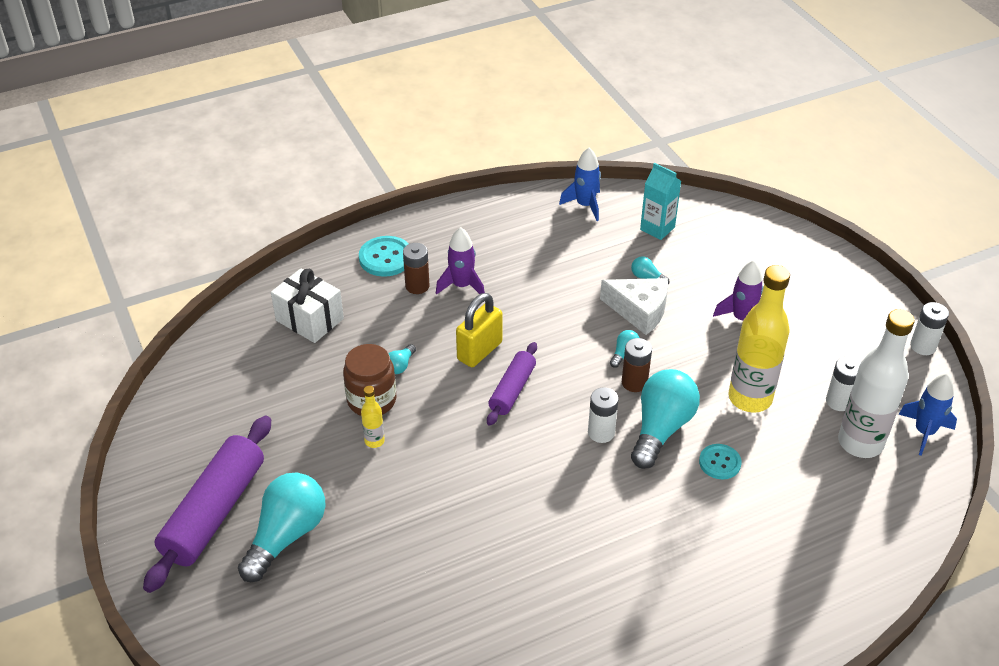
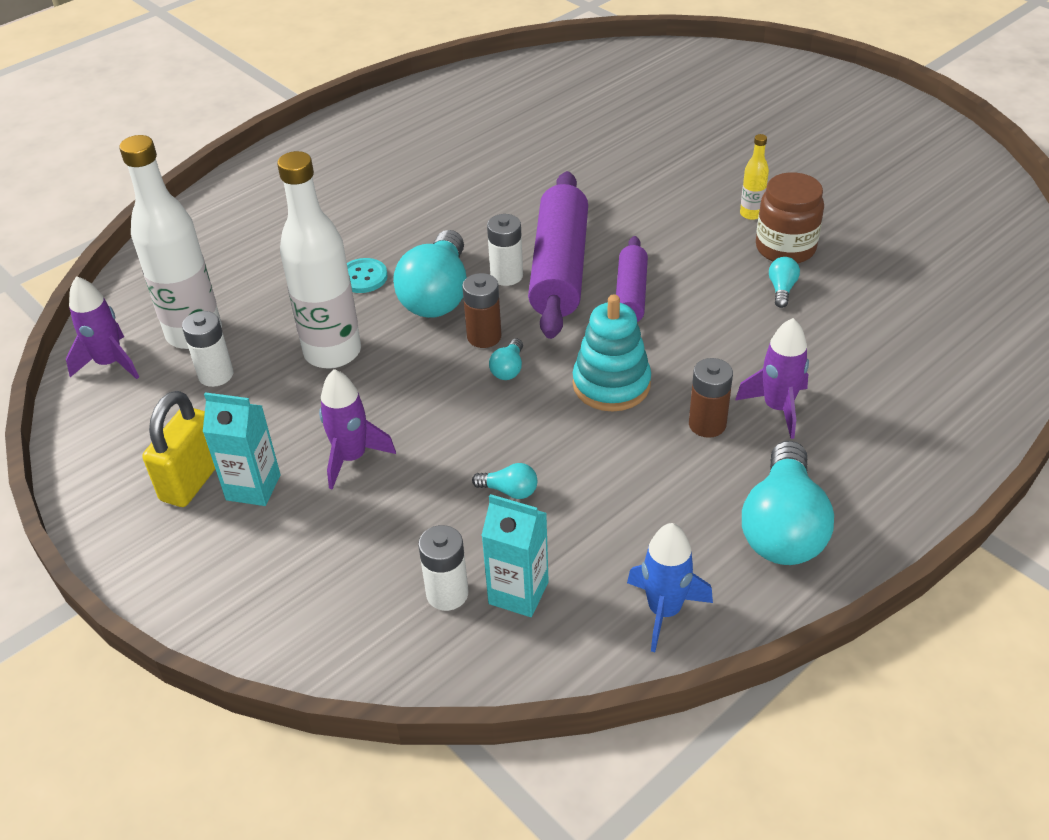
camera: 165 degrees right, 0 degrees up
(214, 512) = (854, 132): purple rolling pin -> purple rolling pin (560, 268)
(286, 536) = (772, 131): turquoise light bulb -> turquoise light bulb (783, 527)
(309, 319) = (939, 314): white gift -> none
(386, 258) = (918, 423): turquoise button -> none
(417, 286) = (839, 392): brown battery -> brown battery (707, 424)
(479, 351) = (697, 328): yellow padlock -> yellow padlock (192, 480)
(558, 325) = (611, 384): none -> turquoise stacking toy
(639, 311) = (505, 433): white cheese -> none
(750, 398) = (332, 352): yellow bottle -> white bottle
(806, 315) = (253, 487): none -> turquoise carton
(923, 346) = (80, 480): white battery -> white battery (447, 594)
(924, 432) = (110, 363): blue rocket -> purple rocket

